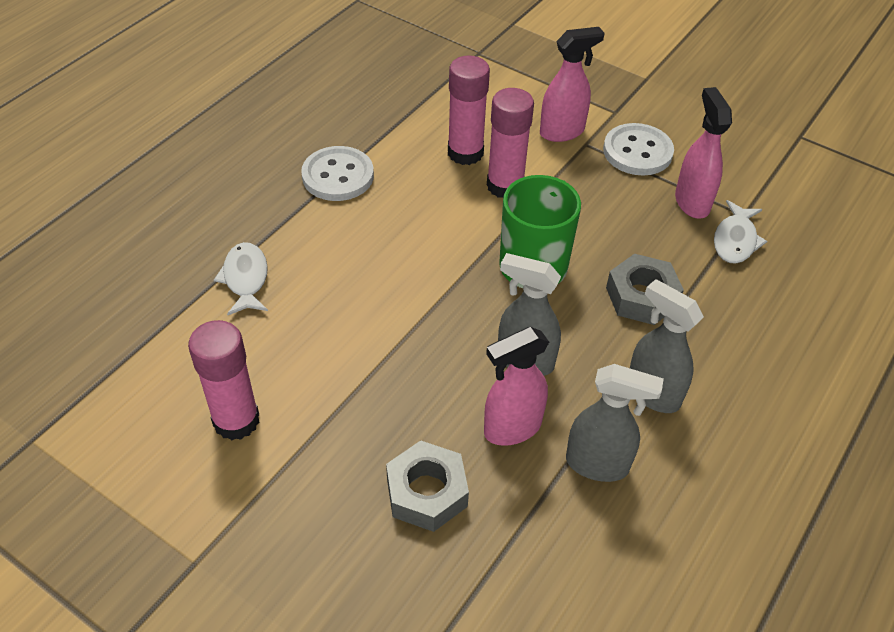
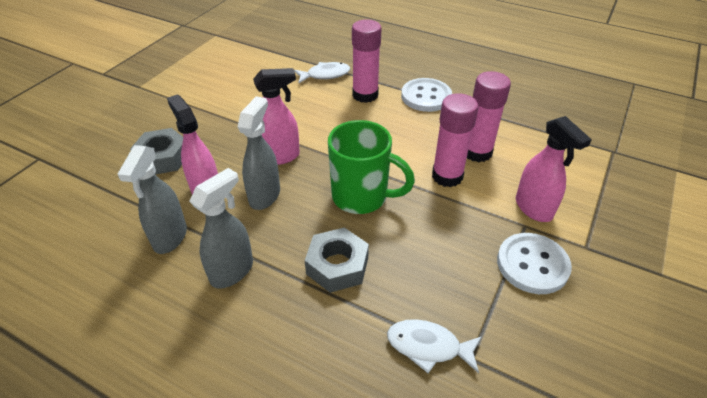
camera: 85 degrees right, 5 degrees down
(236, 420) = (222, 86): pink glue stick -> pink glue stick (365, 95)
(692, 202) = (474, 309): pink spray bottle -> pink spray bottle (280, 156)

